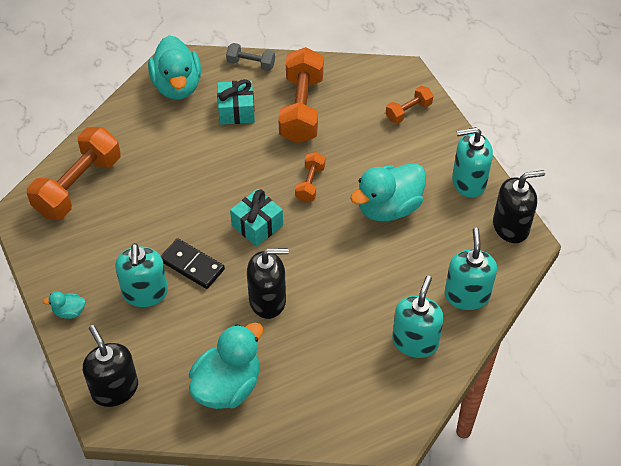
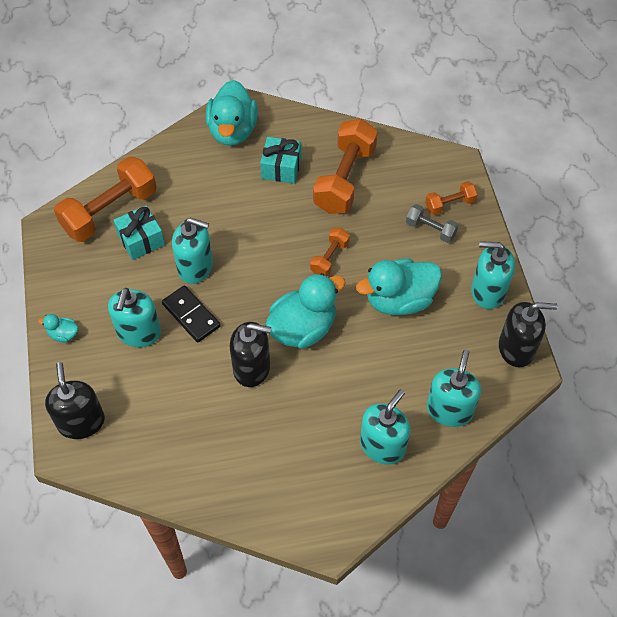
camera: 15 degrees right, 5 degrees up
(182, 219) = (195, 267): none -> turquoise soap dispenser
(227, 386) = (187, 445): turquoise duck -> turquoise duck (303, 328)
(251, 64) = (310, 123): grey dumbbell -> grey dumbbell (430, 229)
(257, 225) = (265, 289): turquoise gift -> turquoise gift (141, 240)

